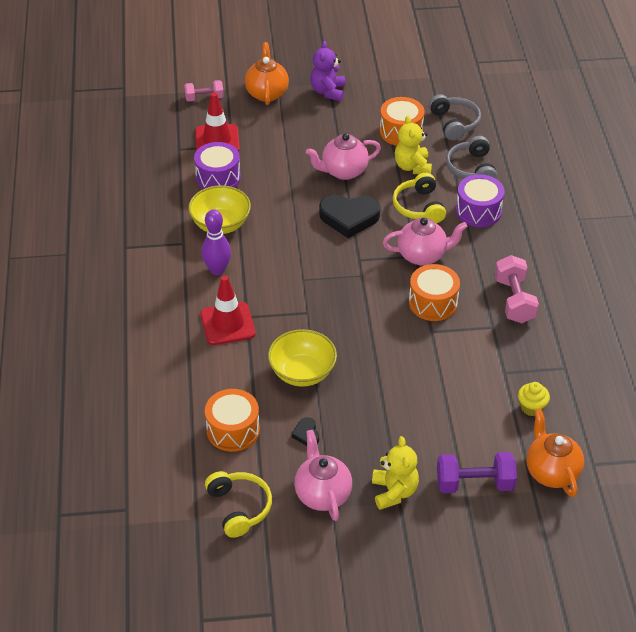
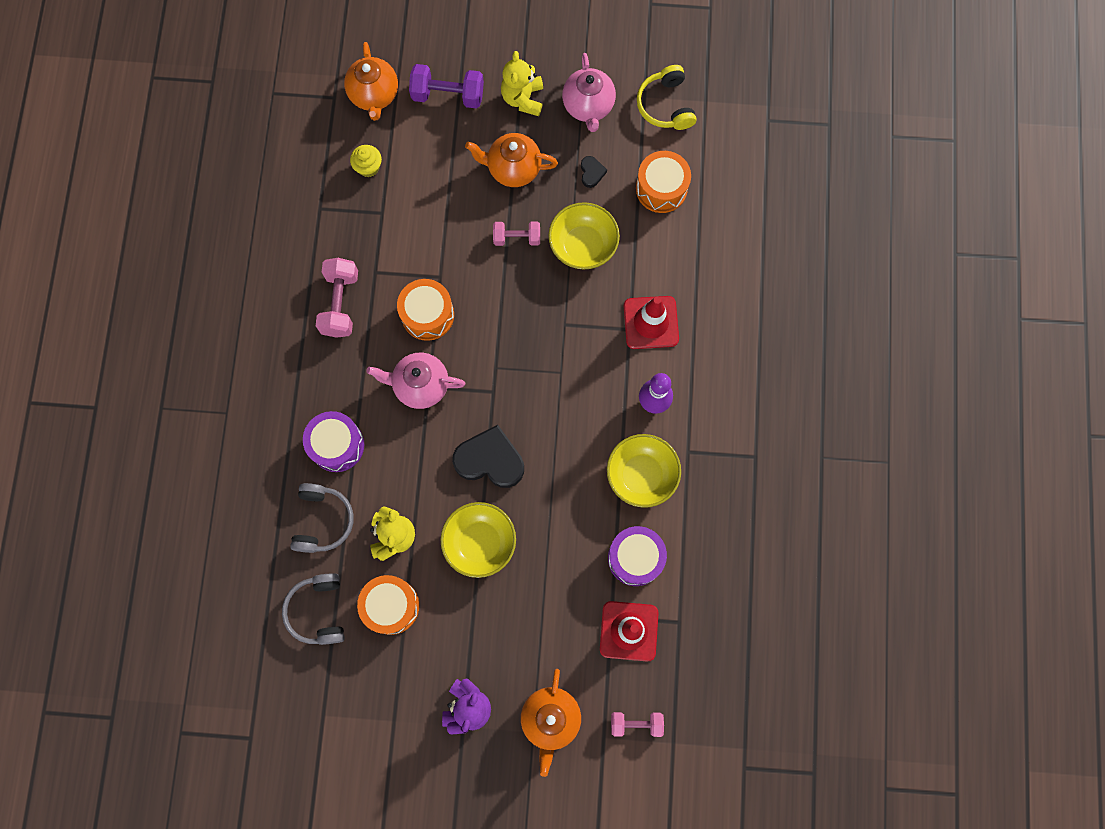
camera: 170 degrees left, 30 degrees up
(343, 171) = (480, 542): pink teapot -> yellow bowl
(367, 370) = (517, 238): none -> pink dumbbell
(387, 426) = (513, 169): none -> orange teapot
(419, 207) = (404, 464): yellow headphones -> none

